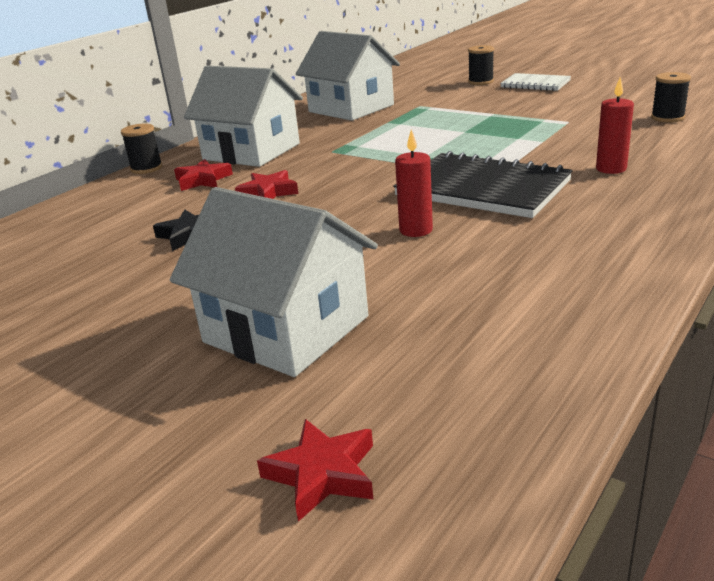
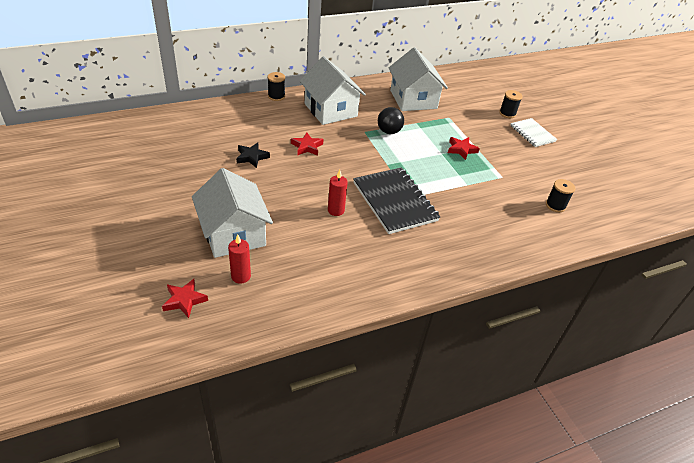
camera: 25 degrees right, 15 degrees up
(203, 180) = (290, 120): red star -> red star (461, 150)
(365, 140) = (389, 131): none -> black ball
(611, 169) = (468, 225): red candle -> red candle (241, 276)

